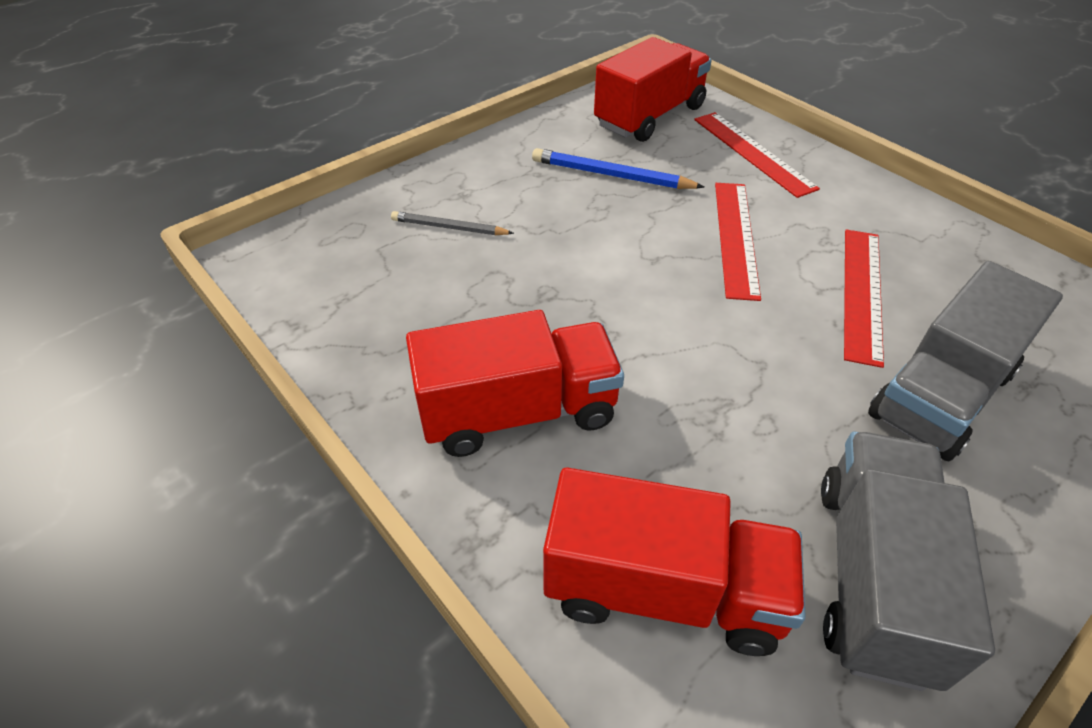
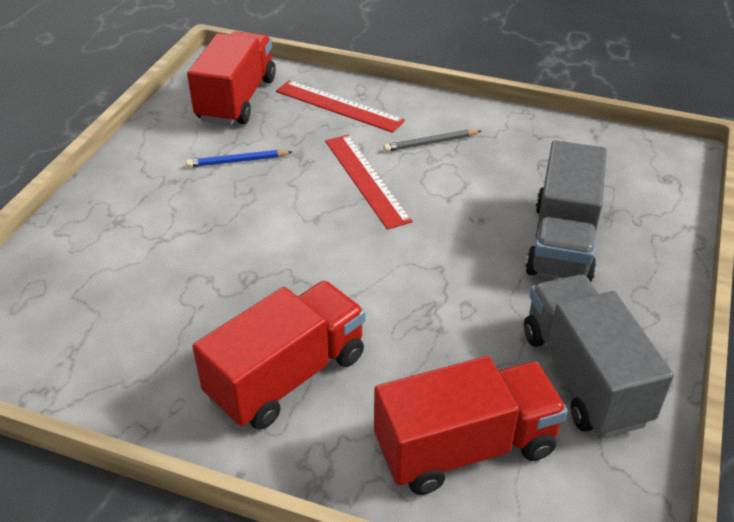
camera: 30 degrees left, 5 degrees down
(449, 227) = (126, 254): grey pencil -> grey pencil (430, 143)
(611, 175) = (237, 161): blue pencil -> blue pencil, size x0.67
(861, 293) = (476, 190): red ruler -> none

